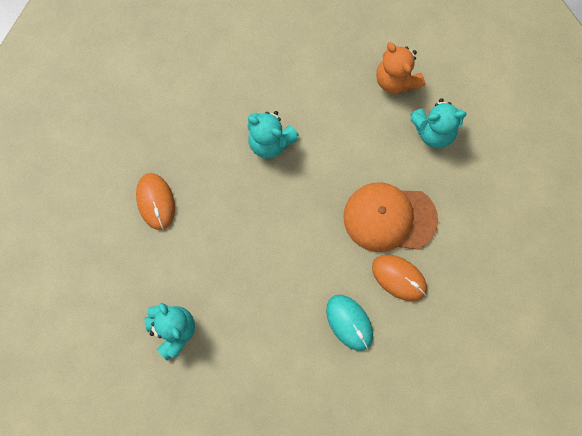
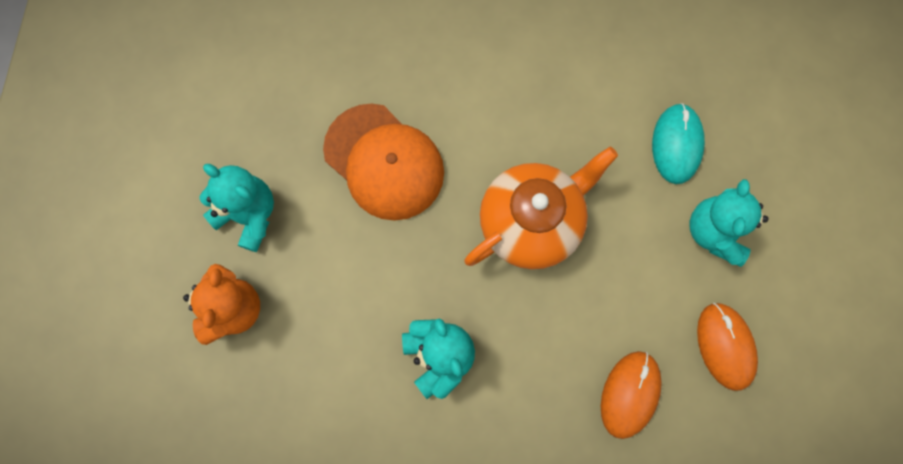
camera: 140 degrees left, 0 degrees up
(280, 251) = (532, 222): none -> orange teapot
(349, 322) = (520, 93): turquoise mouse -> turquoise mouse (677, 144)
(399, 278) = (430, 95): orange mouse -> orange mouse (725, 346)

